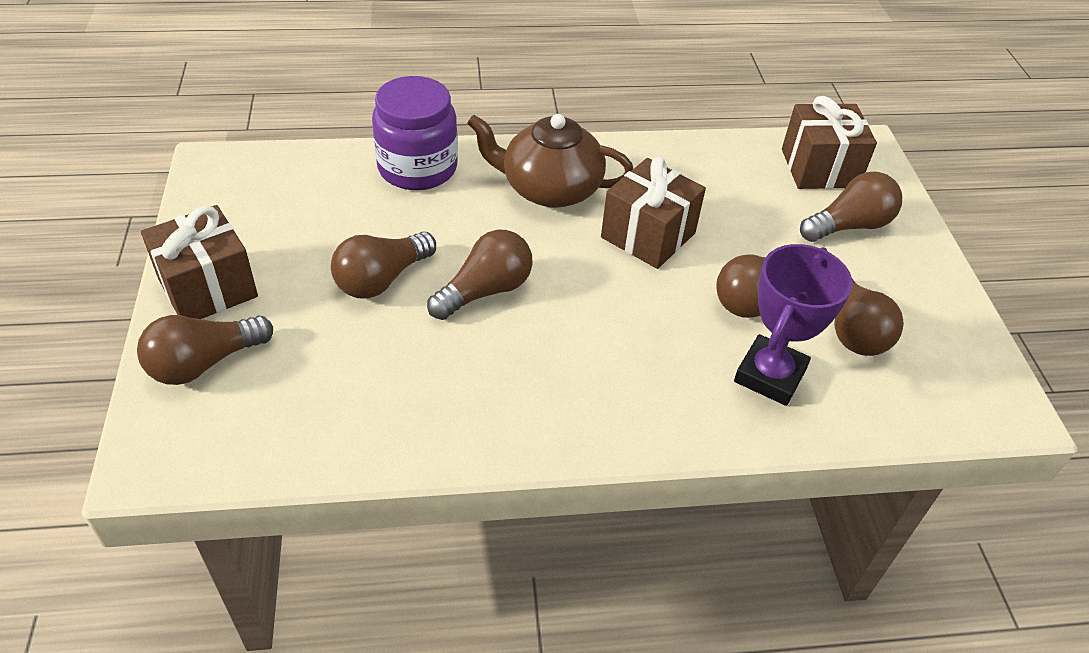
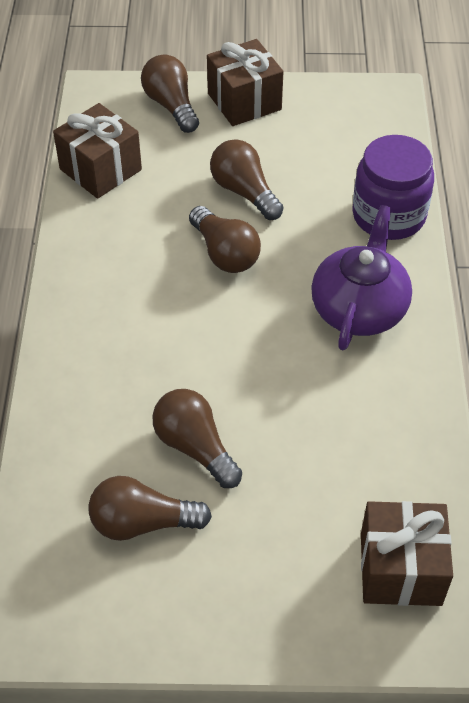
camera: 100 degrees right, 5 degrees up
(549, 189) = (359, 308): brown teapot -> purple teapot
(648, 235) = (288, 377): brown gift -> brown gift (100, 169)
(770, 375) = (99, 438): purple trophy -> none
(849, 226) = (295, 569): brown light bulb -> none

